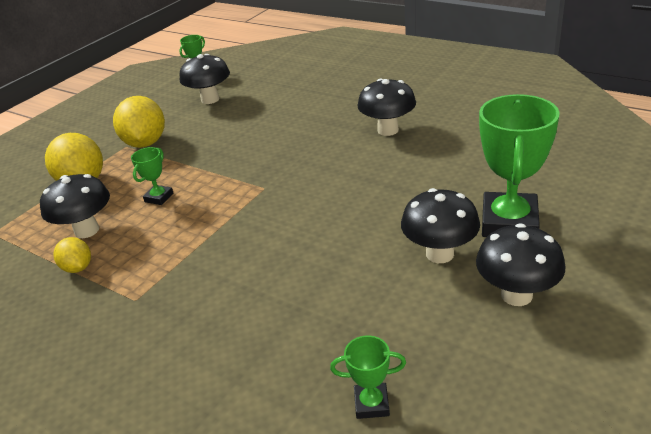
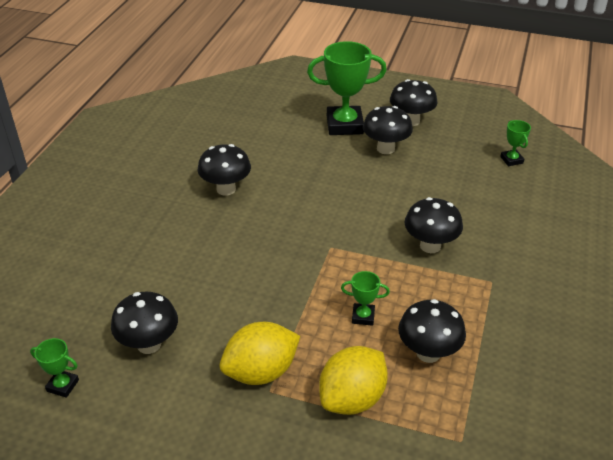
camera: 110 degrees left, 5 degrees up
(78, 268) = (476, 335): yellow lemon -> none
(223, 260) = (430, 246): none -> black mushroom

